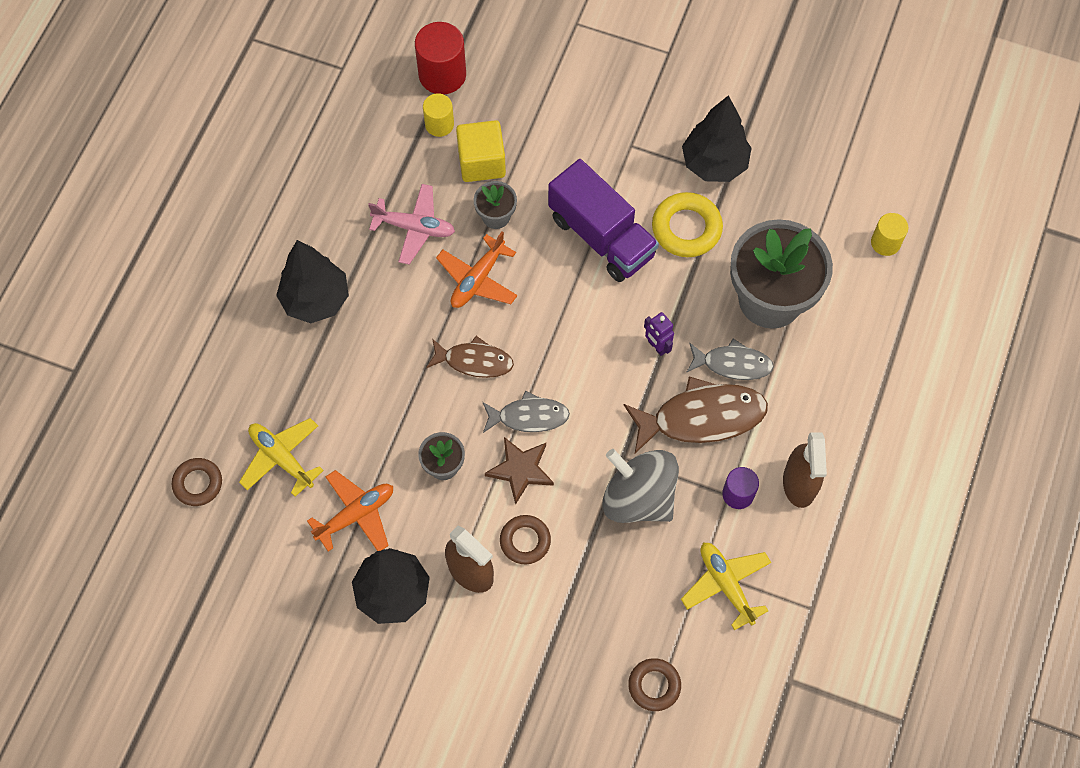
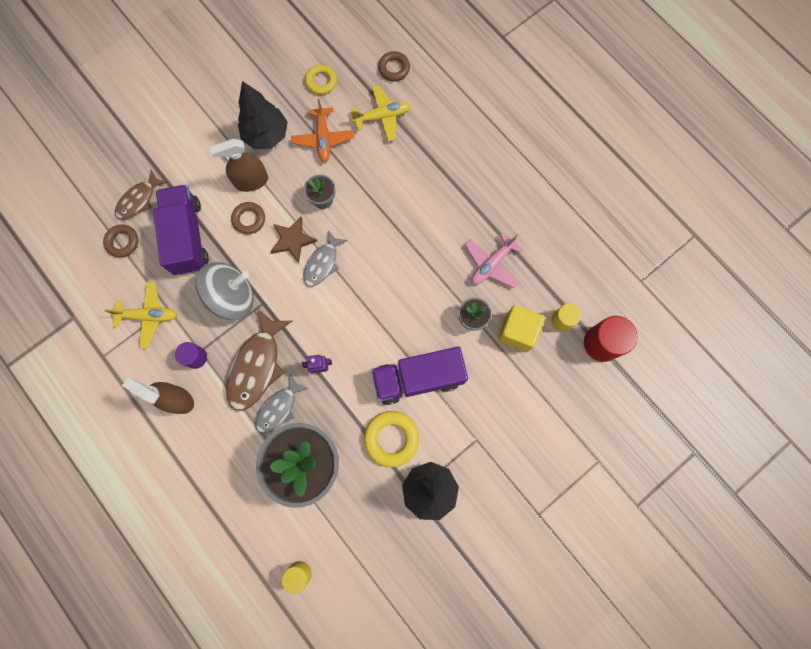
camera: 120 degrees right, 10 degrees up
(269, 568) = (321, 81): none -> yellow ring
(316, 300) = (473, 182): black tree -> none
(474, 361) = (378, 251): brown fish -> brown fish (139, 200)
(477, 279) = (432, 283): orange plane -> none
(596, 604) = (187, 237): none -> purple truck

